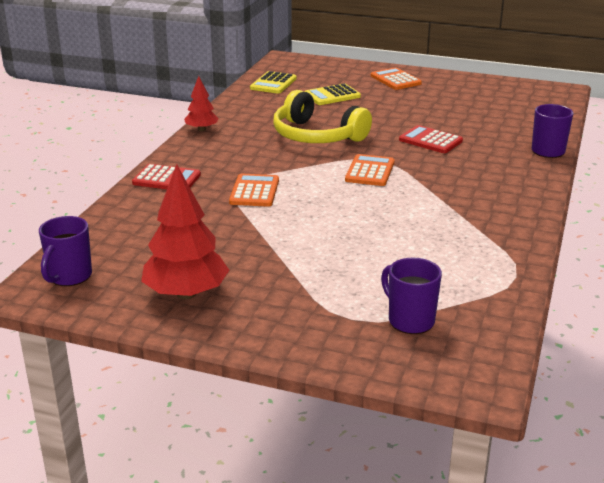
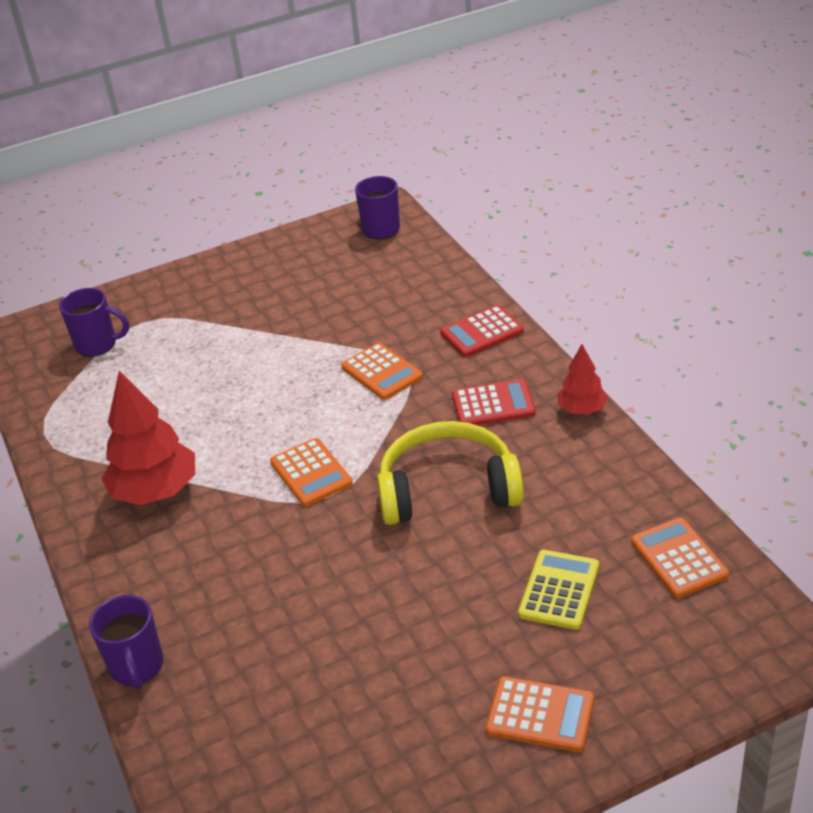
camera: 140 degrees right, 10 degrees up
(186, 293) = (282, 267): red tree -> red tree (156, 491)
(273, 83) = (679, 558): yellow calculator -> orange calculator
(430, 140) = (307, 579): red calculator -> red calculator (493, 404)

